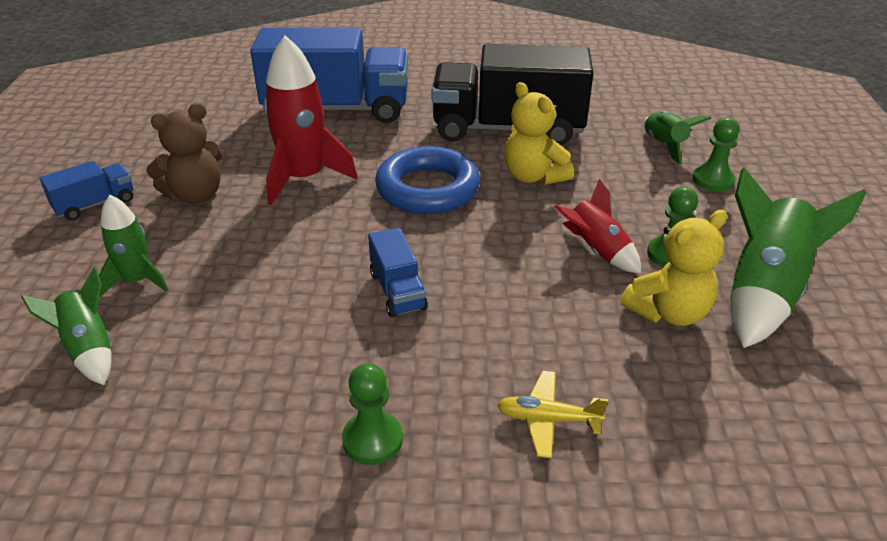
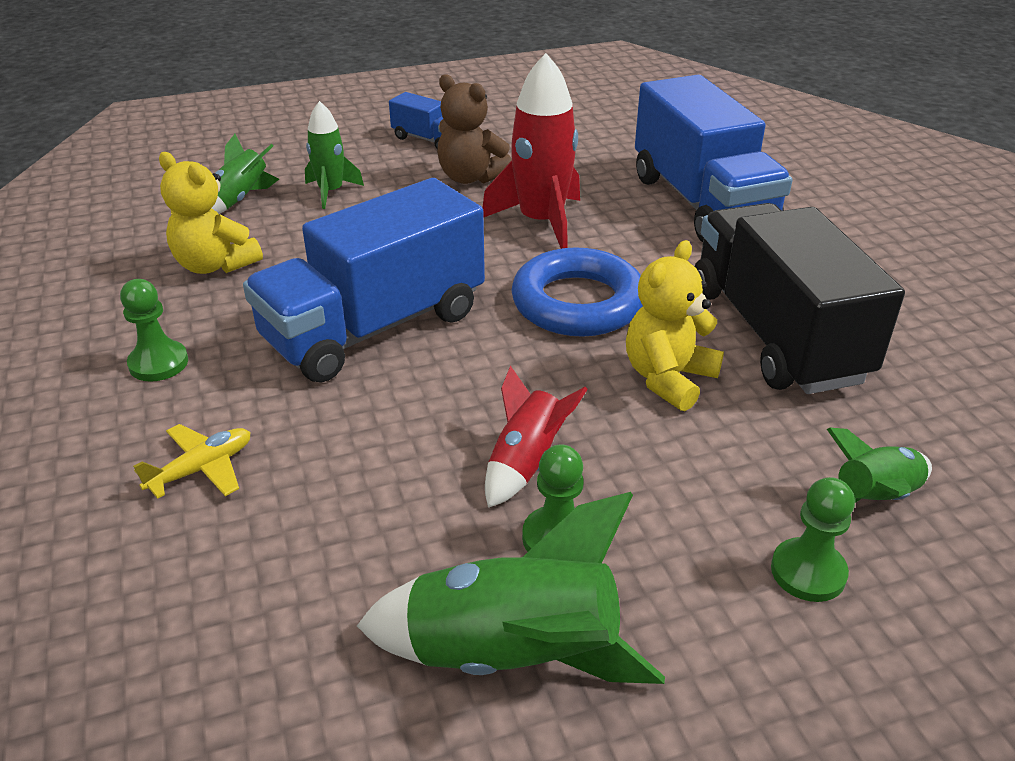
camera: 70 degrees right, 0 degrees up
(398, 291) = (374, 327): blue truck -> blue truck, size x2.25
(547, 420) = (202, 469): yellow plane -> yellow plane turned 60 degrees clockwise
(668, 312) = (422, 549): yellow teddy bear -> yellow teddy bear (215, 265)

